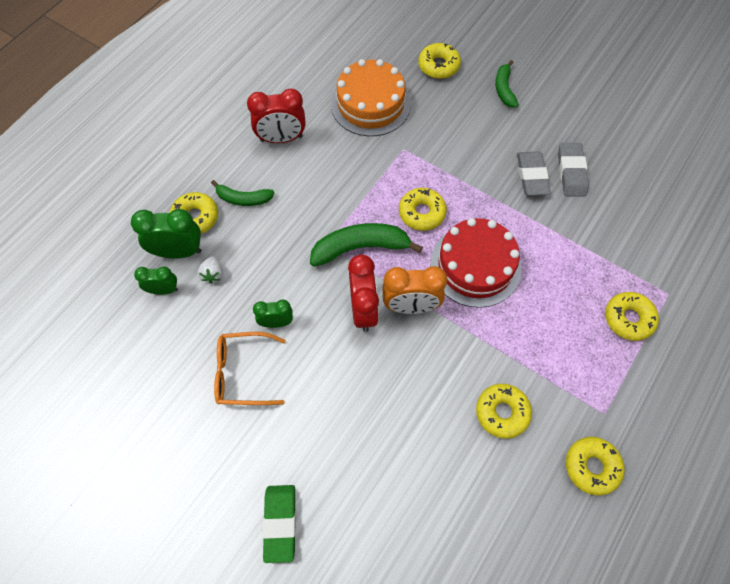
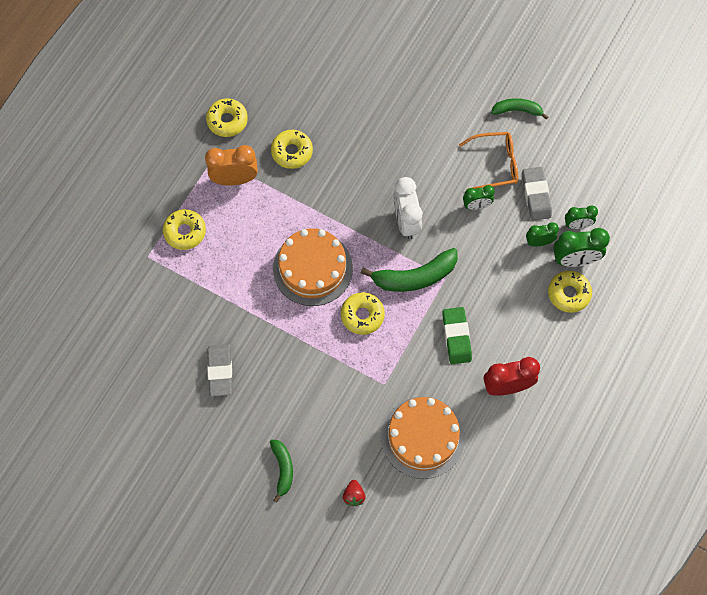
camera: 175 degrees right, 5 degrees up
(213, 274) = (539, 242): white strawberry -> green clock
(243, 199) = (529, 316): green banana -> green banana (517, 110)
(280, 523) = (447, 69): green eraser -> green eraser (456, 337)
(363, 310) = (406, 221): red clock -> white clock
(411, 306) = (366, 228): orange clock -> orange clock (234, 179)
(438, 66) = (354, 495): yellow donut -> red strawberry
(475, 265) = (312, 268): red cake -> orange cake
(532, 176) = (258, 364): grey eraser -> grey eraser (536, 195)

